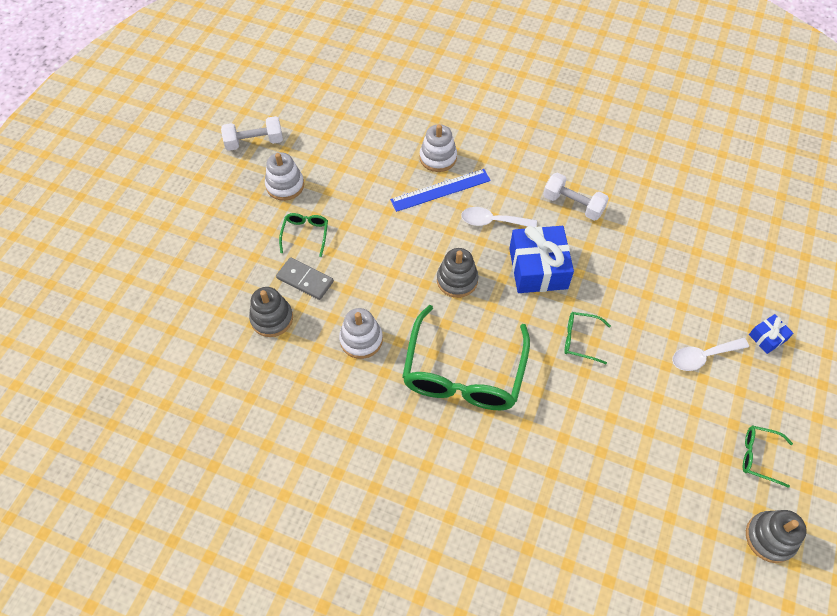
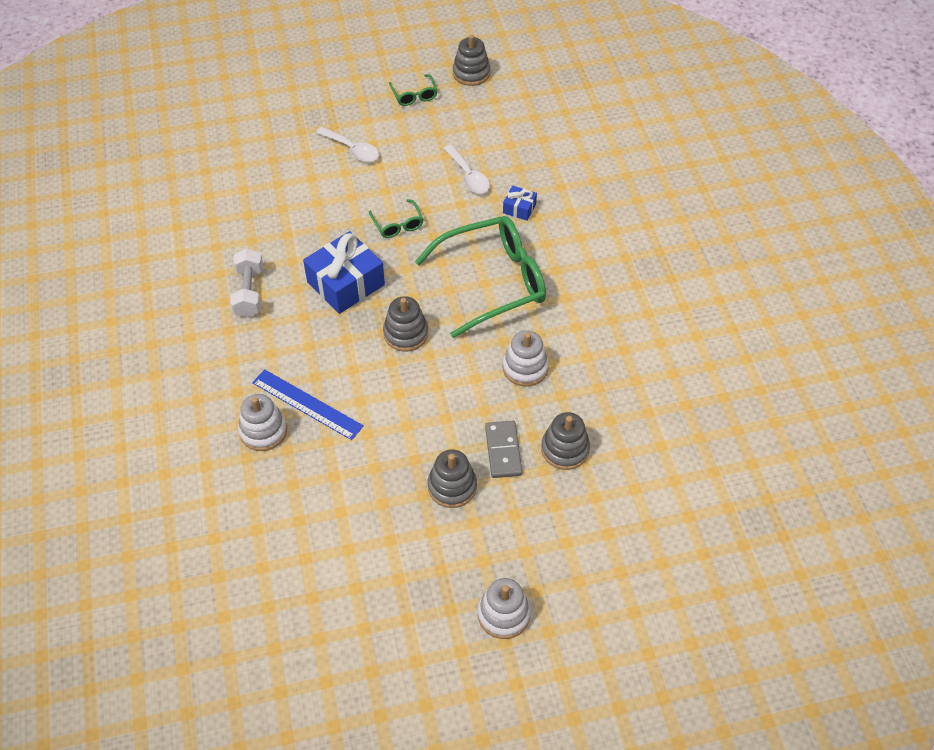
camera: 125 degrees left, 5 degrees down
(254, 142) = (367, 629): white dumbbell -> none
(285, 185) = (405, 550): white stacking toy -> white stacking toy (503, 614)
(305, 234) = (452, 486): green glasses -> grey stacking toy
(492, 221) = (316, 342): white spoon -> white spoon (468, 176)
(767, 337) = (303, 121): blue gift -> blue gift (519, 208)

